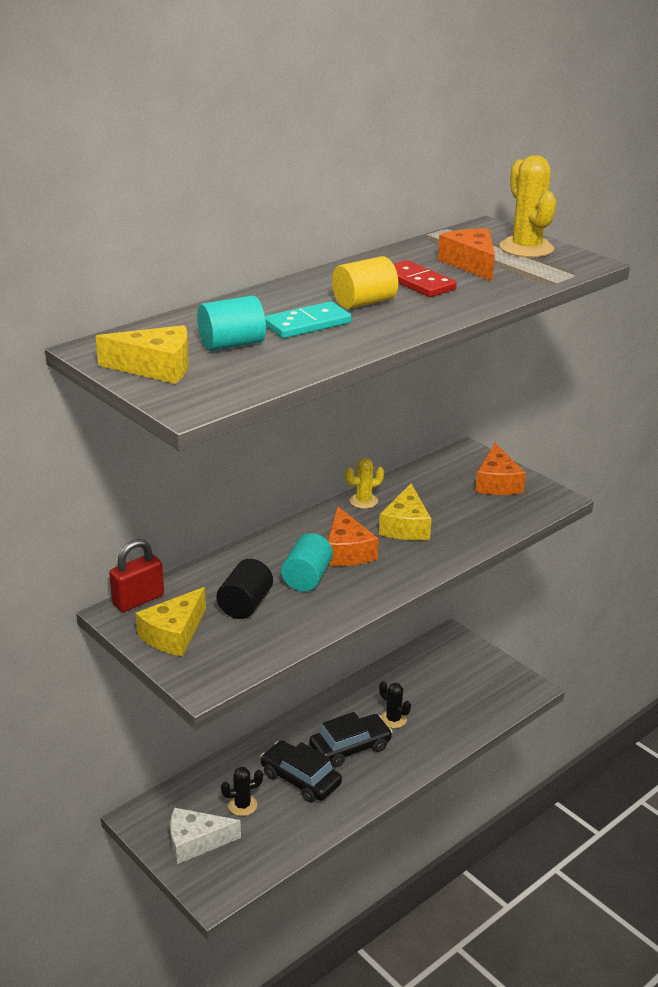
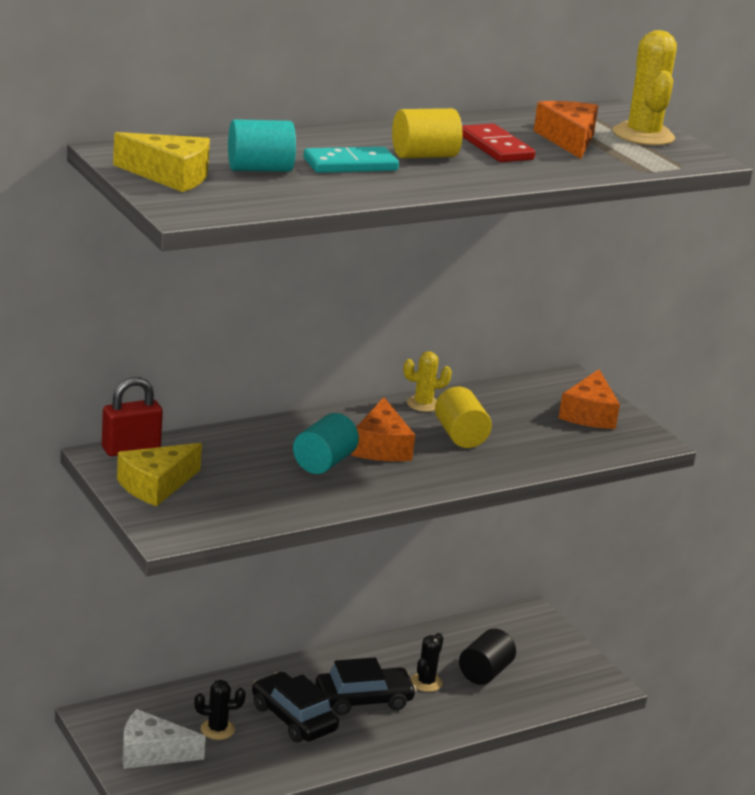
camera: 10 degrees right, 5 degrees down
(245, 605) = (244, 474): black cylinder -> black cylinder (485, 672)
(393, 719) = (426, 682): black cactus -> black cactus turned 60 degrees clockwise
(406, 526) = (460, 436): yellow cheese -> yellow cylinder

